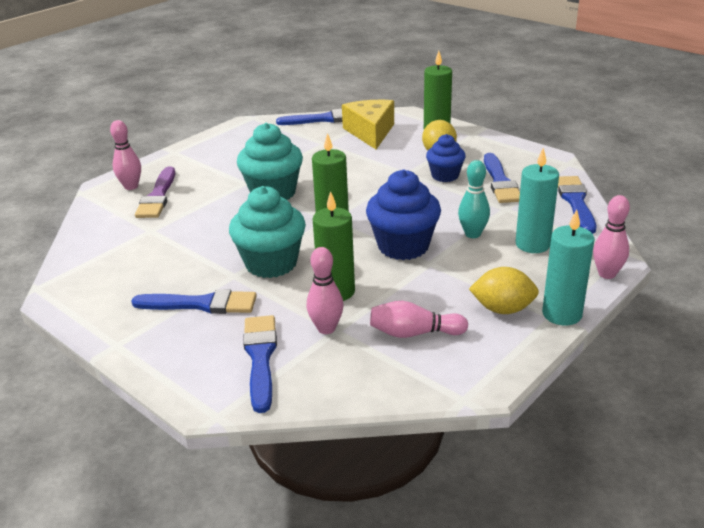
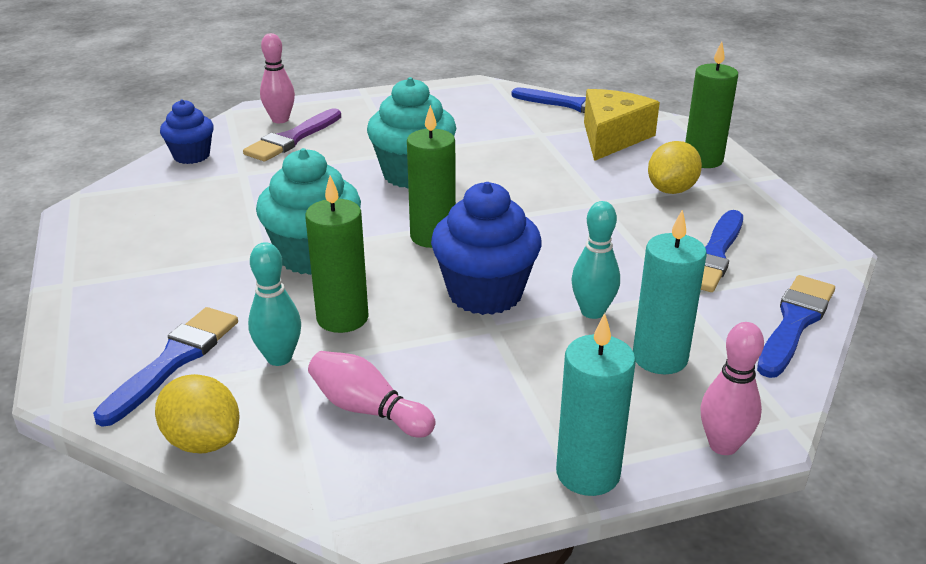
camera: 30 degrees right, 0 degrees up
(201, 304) = (192, 273): blue brush -> none
(326, 328) = (279, 358): pink bowling pin -> turquoise bowling pin
(445, 176) = (645, 222): blue cupcake -> blue cupcake (191, 156)
(502, 309) = (514, 429): yellow lemon -> yellow lemon (203, 441)

